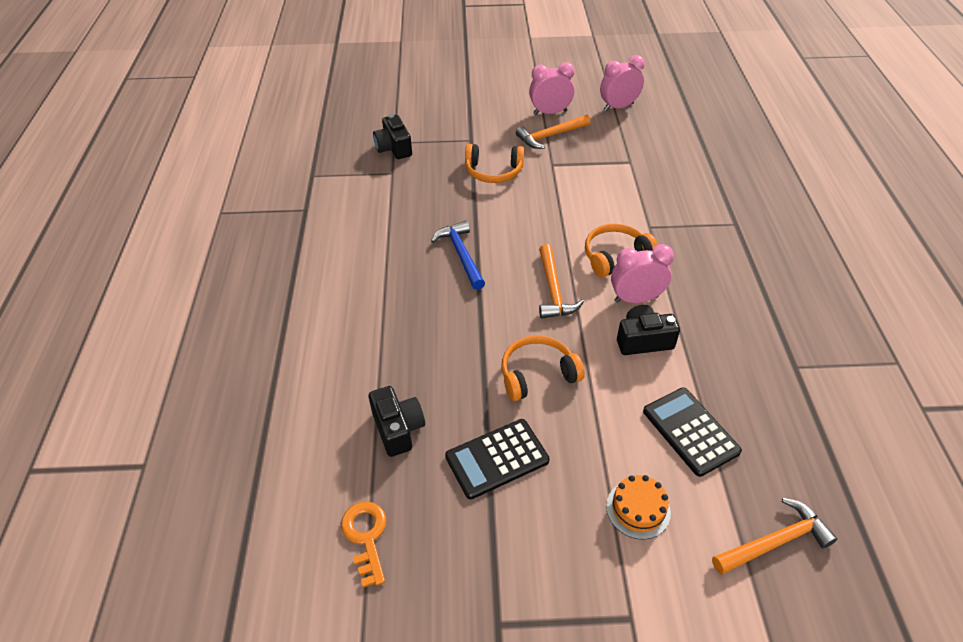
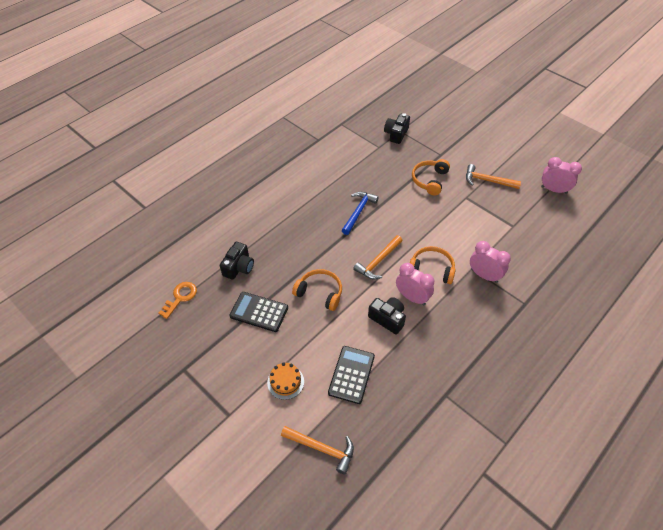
camera: 45 degrees right, 5 degrees up
(493, 171) = (429, 180): orange headphones -> orange headphones turned 60 degrees clockwise
(550, 112) = (506, 167): pink clock -> pink clock (484, 275)

